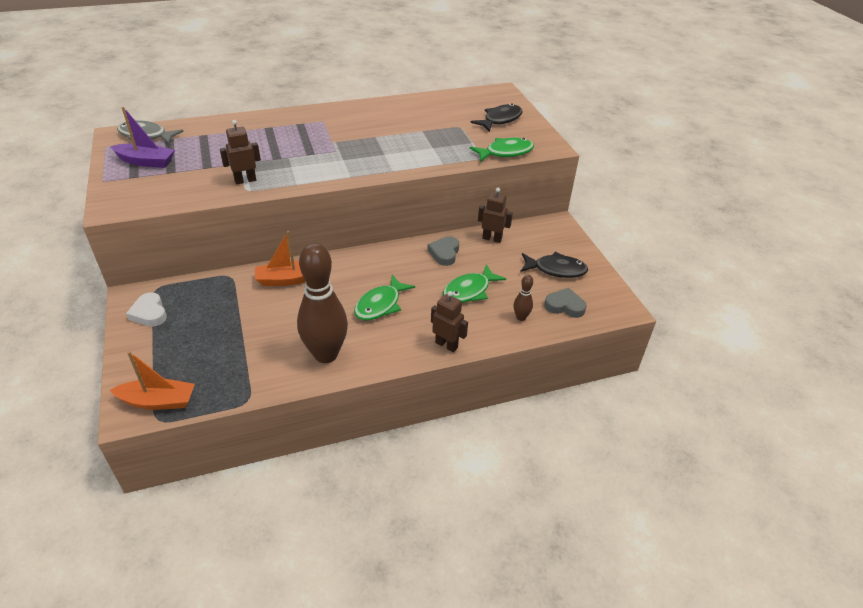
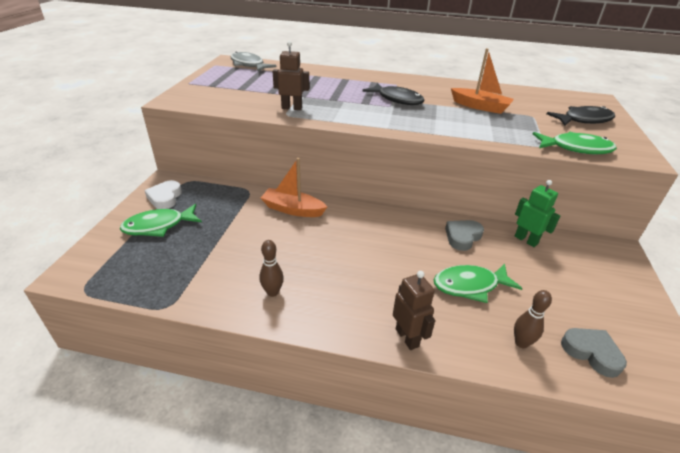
camera: 30 degrees right, 5 degrees down
(146, 162) = (231, 79): purple boat -> none
(158, 401) = (100, 273): orange boat -> orange boat (480, 107)
(326, 354) = (272, 292): brown bowling pin -> brown bowling pin, size x0.43
(380, 305) = (362, 264): green fish -> green fish (158, 226)
(492, 238) = (526, 240): brown robot -> green robot
(556, 269) = (596, 301): black fish -> black fish (397, 99)

